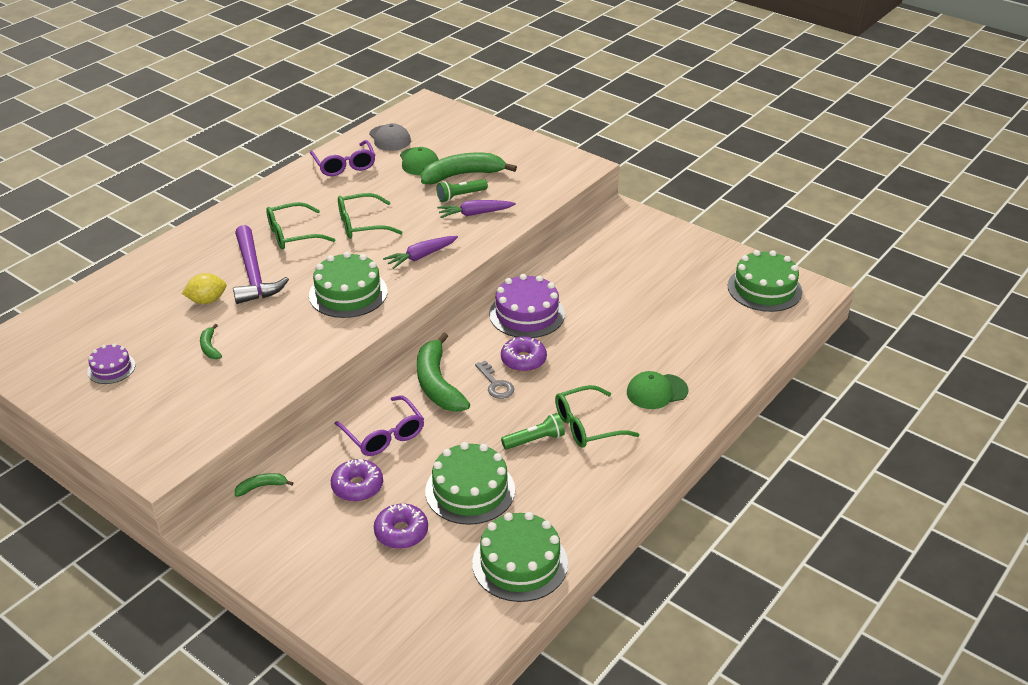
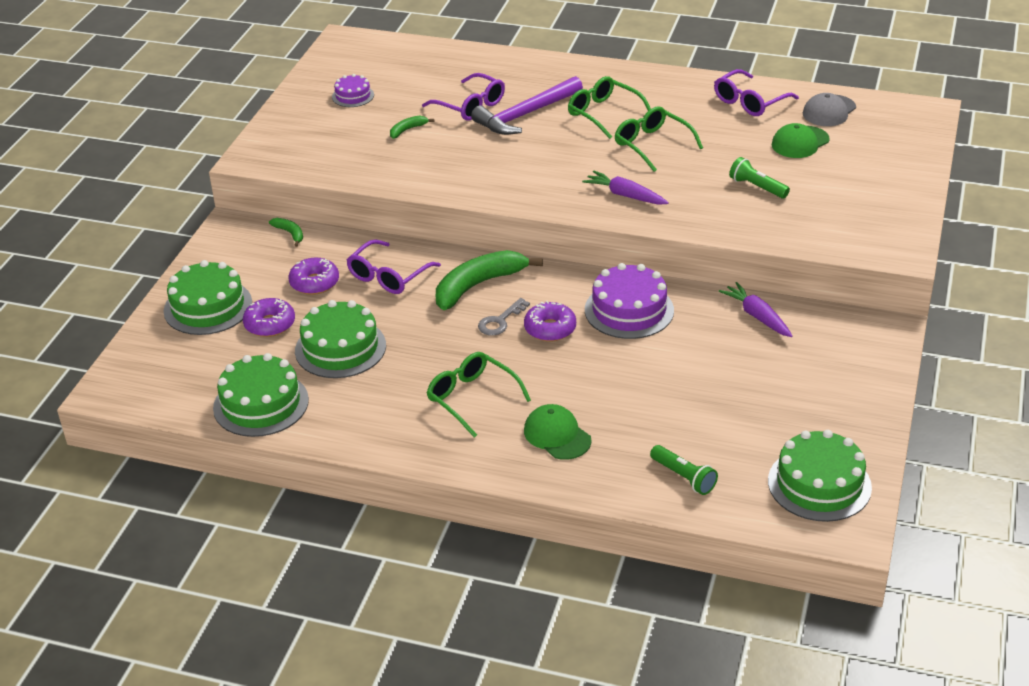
camera: 70 degrees right, 0 degrees up
(207, 300) = (470, 106): yellow lemon -> purple glasses
(348, 293) = (533, 173): green cake -> green cake (208, 307)
(462, 175) = (800, 177): green banana -> none
(475, 214) = (730, 206): purple carrot -> purple carrot (757, 316)
(535, 440) = (431, 369): green flashlight -> green flashlight (684, 477)

